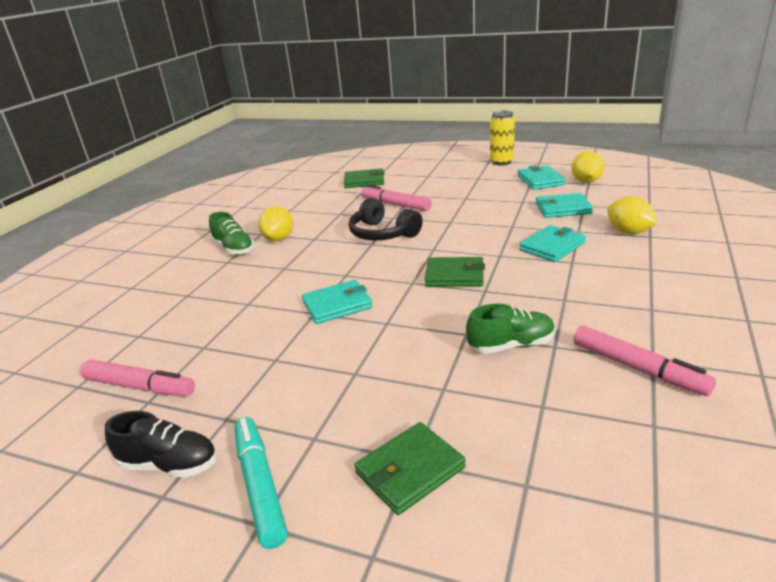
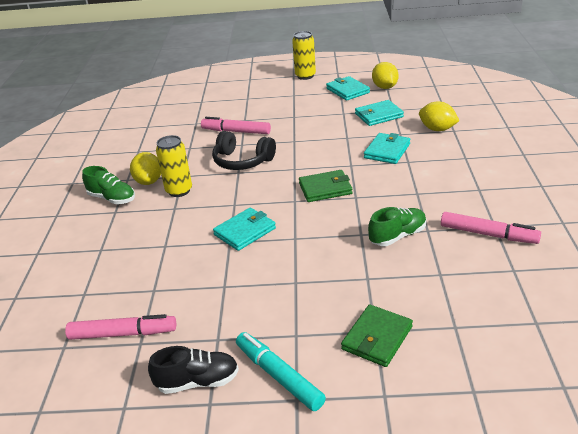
camera: 20 degrees left, 5 degrees up
(300, 252) = (179, 191): none -> yellow can
(364, 181) = (191, 111): green wallet -> none

